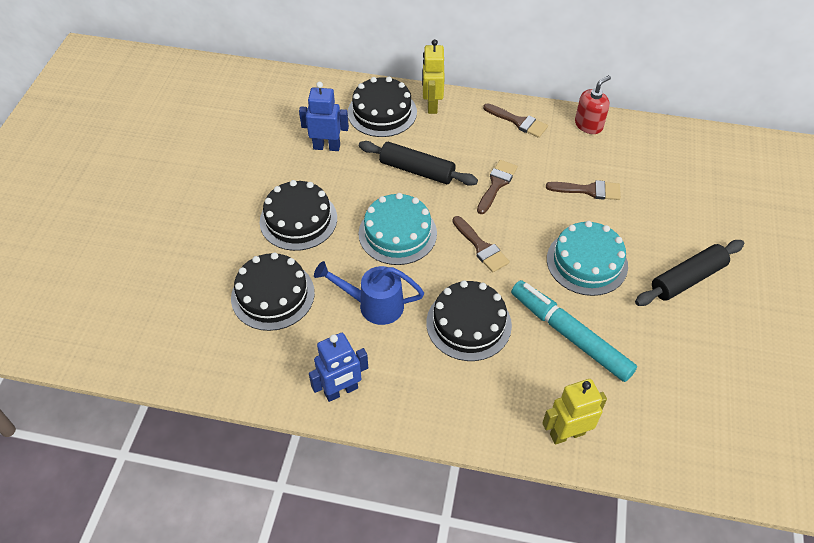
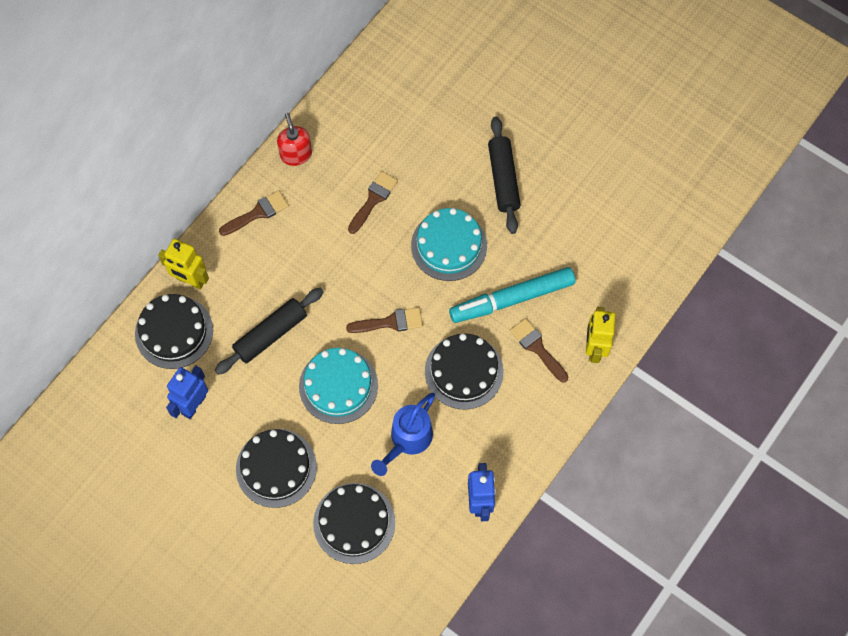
camera: 65 degrees left, 15 degrees up
(496, 184) = (325, 272): brown brush -> brown brush (537, 347)

